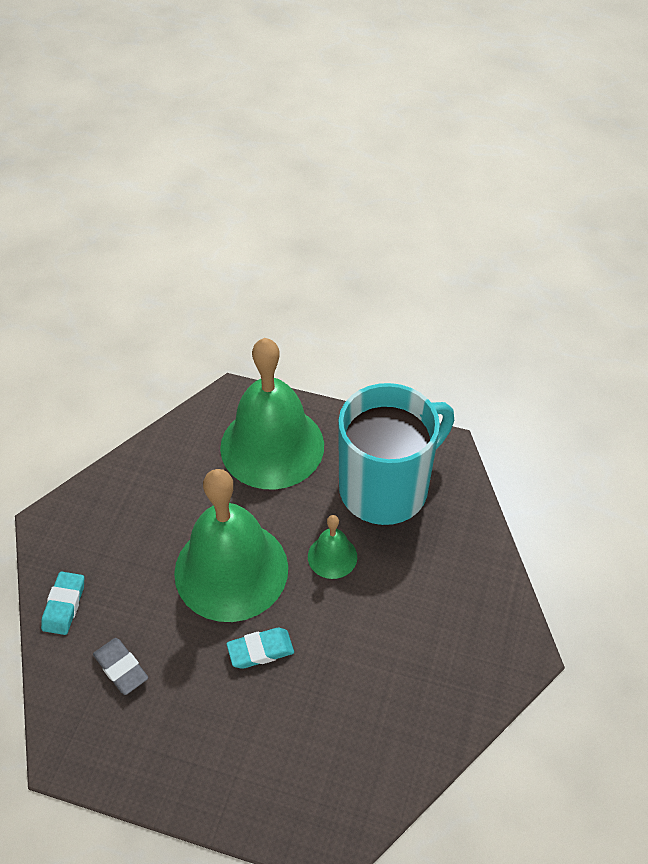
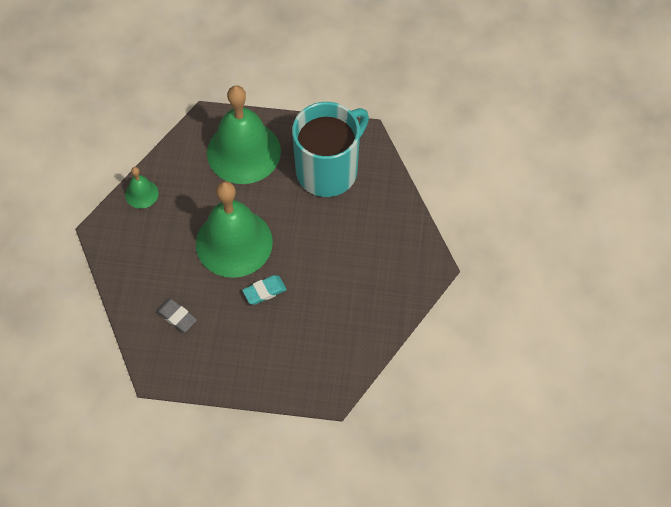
camera: 10 degrees left, 10 degrees up
(64, 605) = (128, 283): turquoise eraser -> none
(332, 556) = (300, 223): green bell -> green bell (141, 194)

